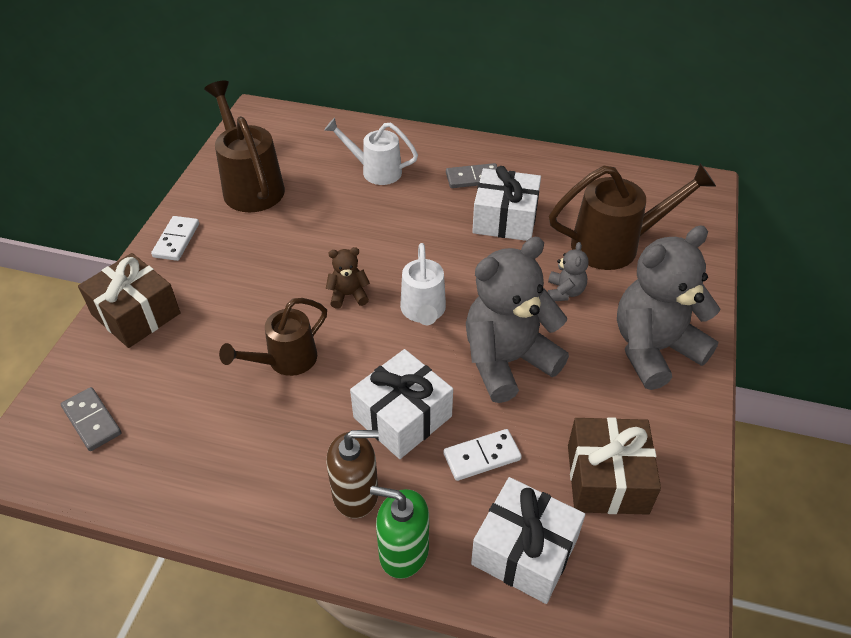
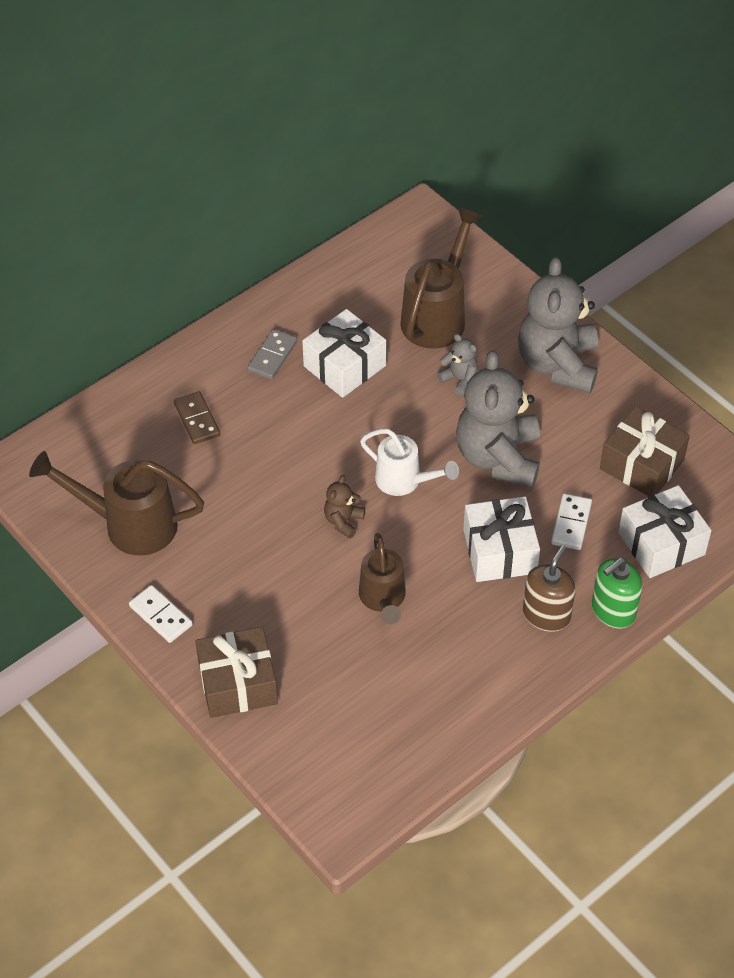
camera: 55 degrees left, 5 degrees up
(92, 421) = (342, 759): grey domino -> none
(376, 171) = (197, 419): white watering can -> brown domino

